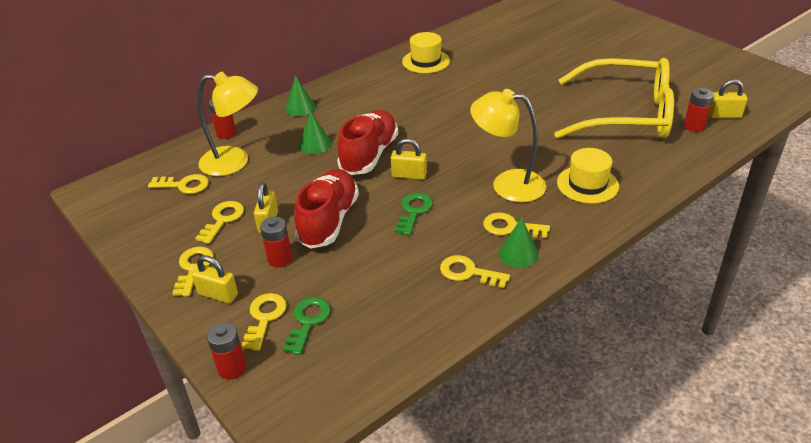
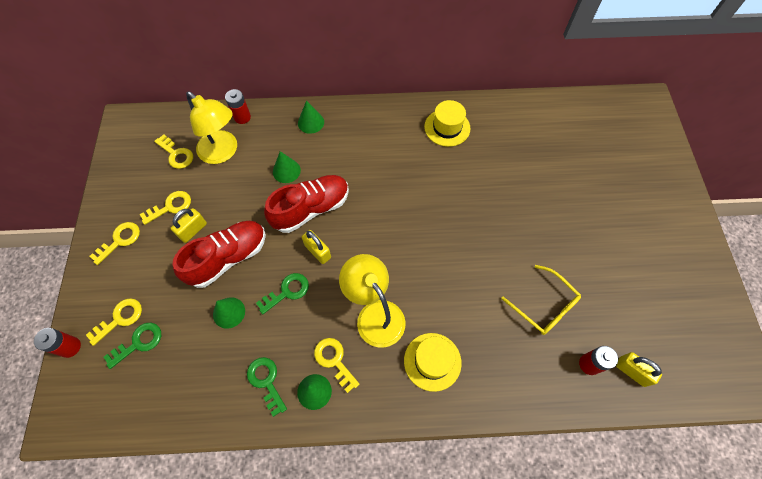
camera: 35 degrees right, 25 degrees up
(218, 294) = (113, 276): yellow padlock -> none
(280, 259) = (170, 272): red battery -> none
(375, 252) = (229, 312): none -> green cone
(468, 272) = (266, 381): yellow key -> green key
(624, 114) = (544, 305): yellow glasses -> yellow glasses, size x0.50

